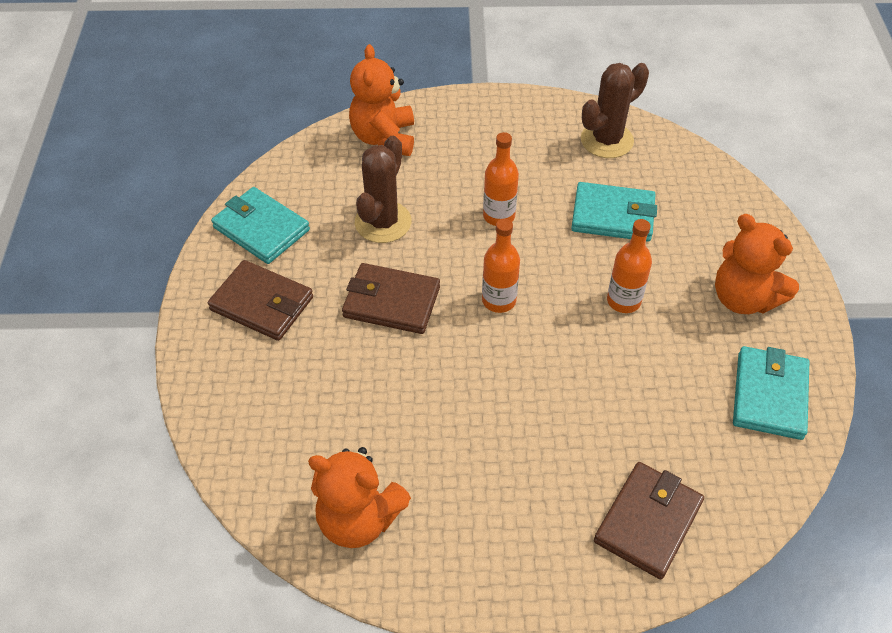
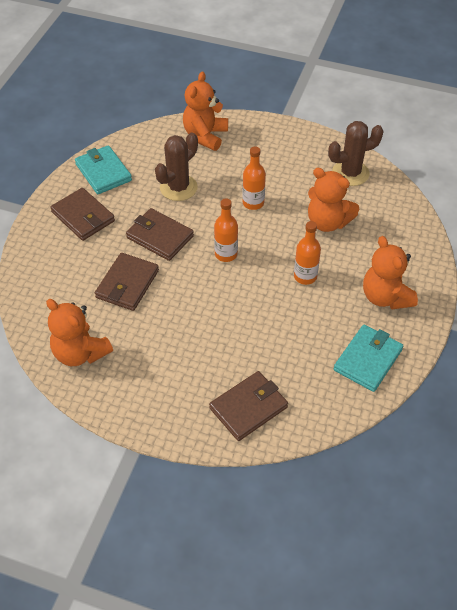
camera: 20 degrees right, 0 degrees up
(378, 387) = (127, 284): none -> brown wallet
(613, 215) = (327, 222): turquoise wallet -> orange teddy bear

